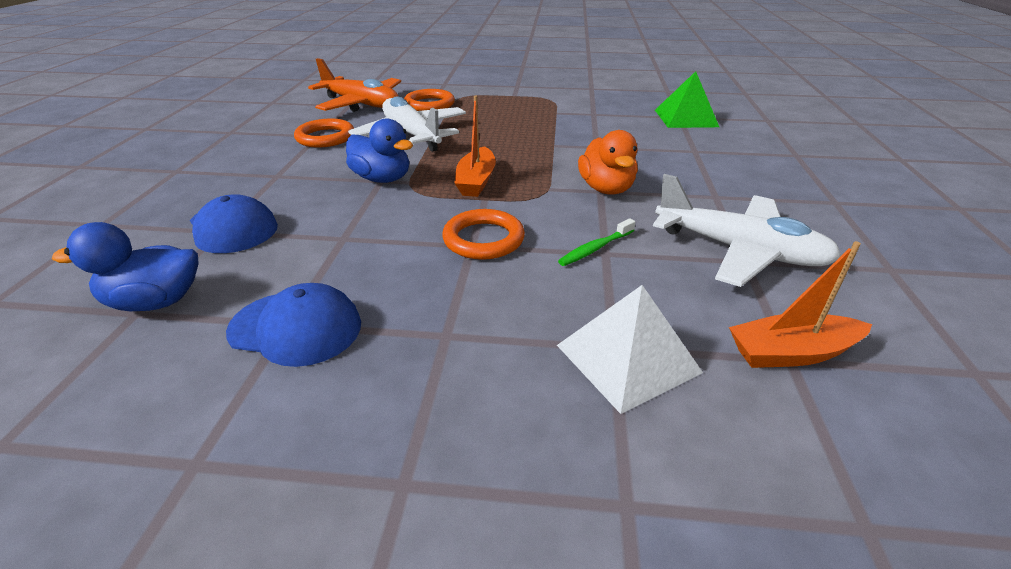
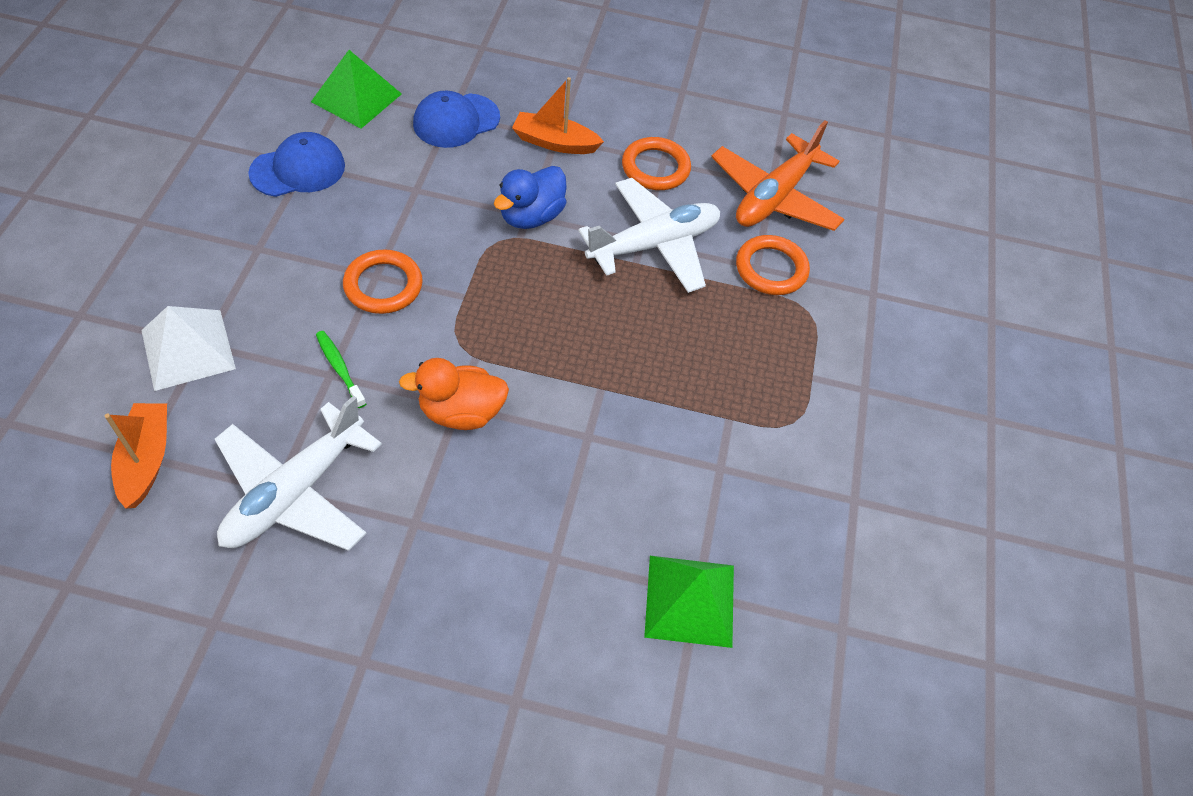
camera: 90 degrees right, 20 degrees up
(156, 302) = (356, 98): blue duck -> green pyramid
(296, 328) = (298, 169): blue cap -> blue cap turned 135 degrees counterclockwise
(476, 181) = (508, 294): orange boat -> orange boat (555, 142)

